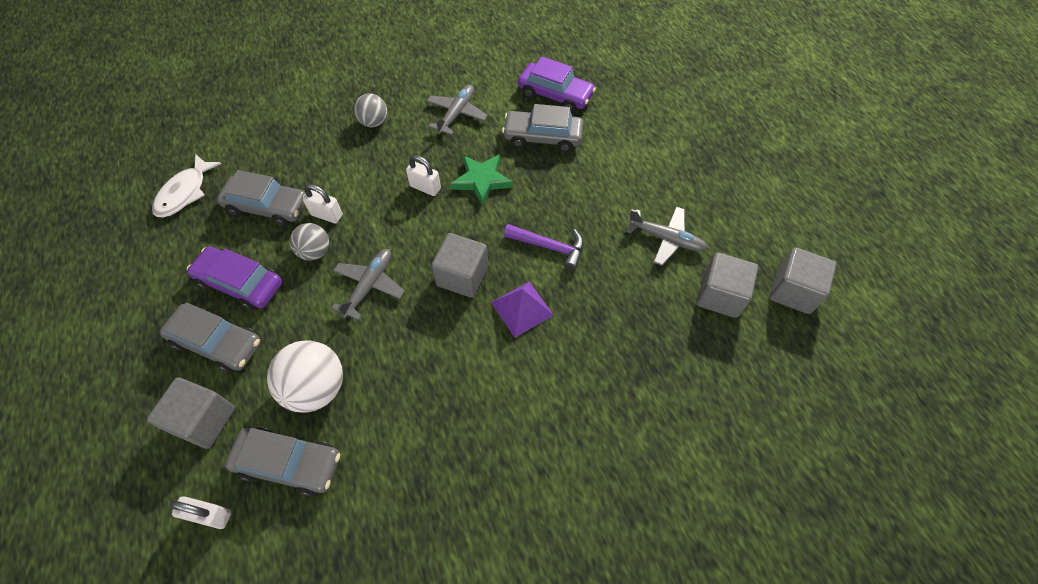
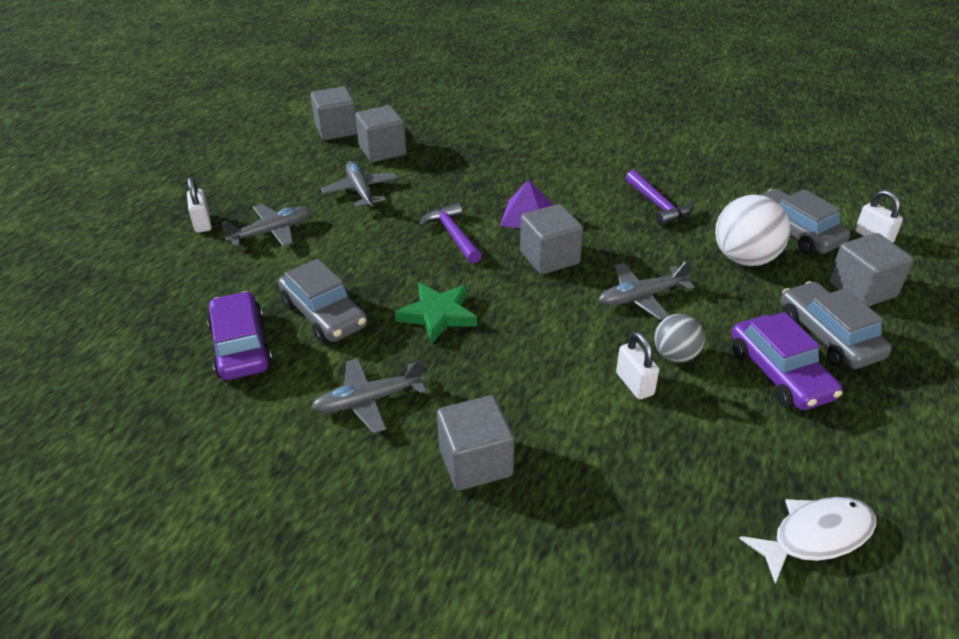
camera: 135 degrees left, 20 degrees down
(267, 206) = (702, 439): grey car -> none
(374, 122) = (475, 462): grey ball -> grey cube
(425, 187) = (500, 344): white padlock -> white padlock (202, 223)
(431, 408) = (658, 205): none -> purple hammer
(659, 163) = (272, 232): none -> grey plane

